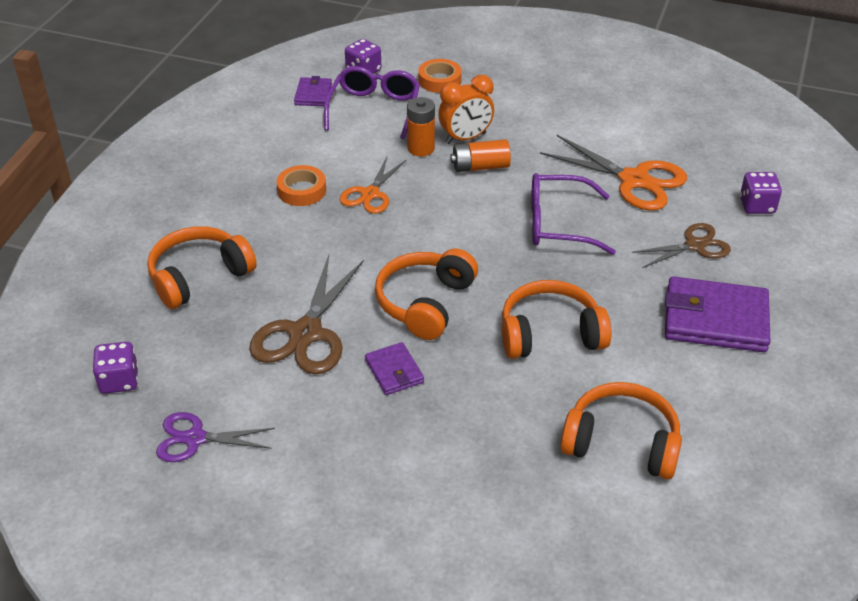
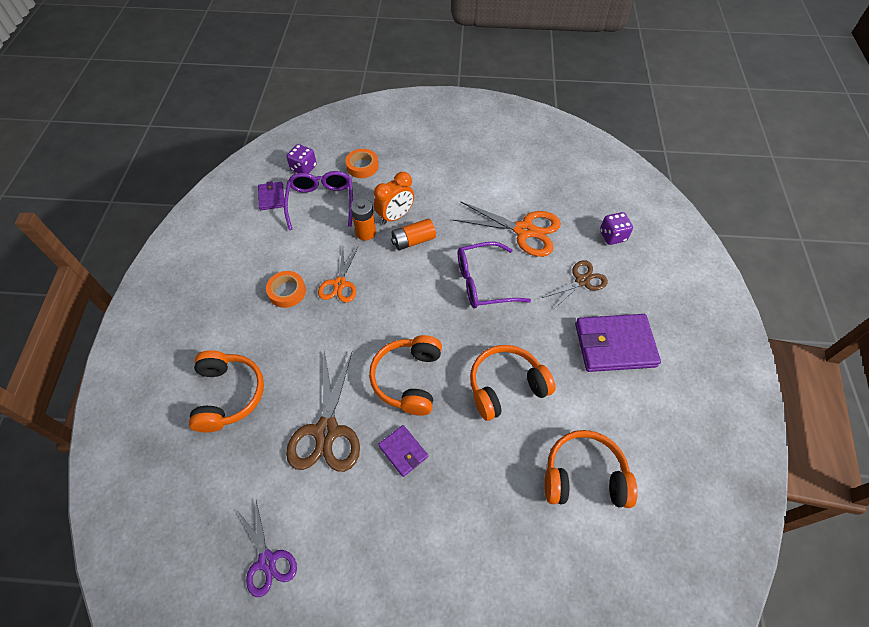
camera: 15 degrees left, 15 degrees up
(119, 381) = (190, 517): purple dice -> none
(195, 438) = (267, 560): purple scissors -> purple scissors turned 105 degrees counterclockwise
(199, 276) = (228, 395): orange headphones -> orange headphones turned 135 degrees clockwise

